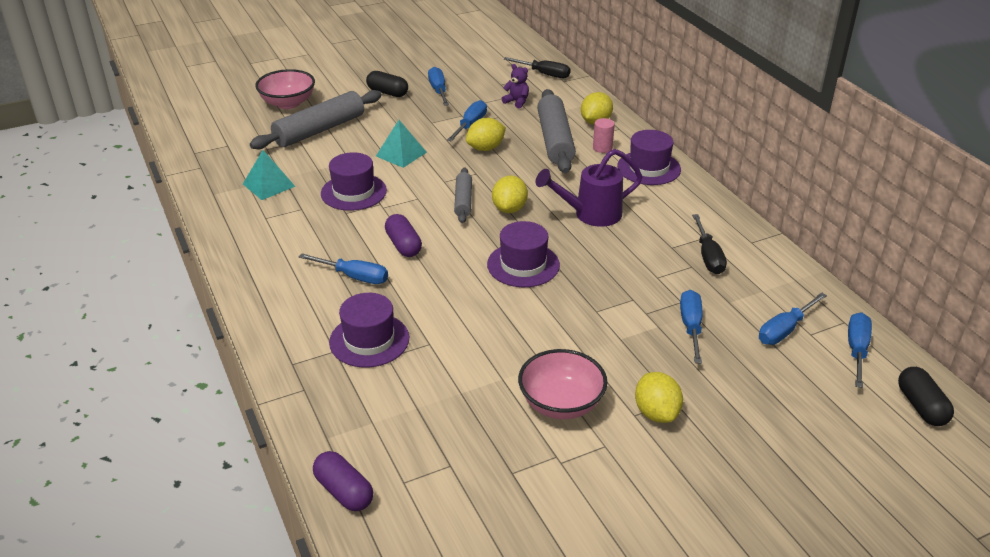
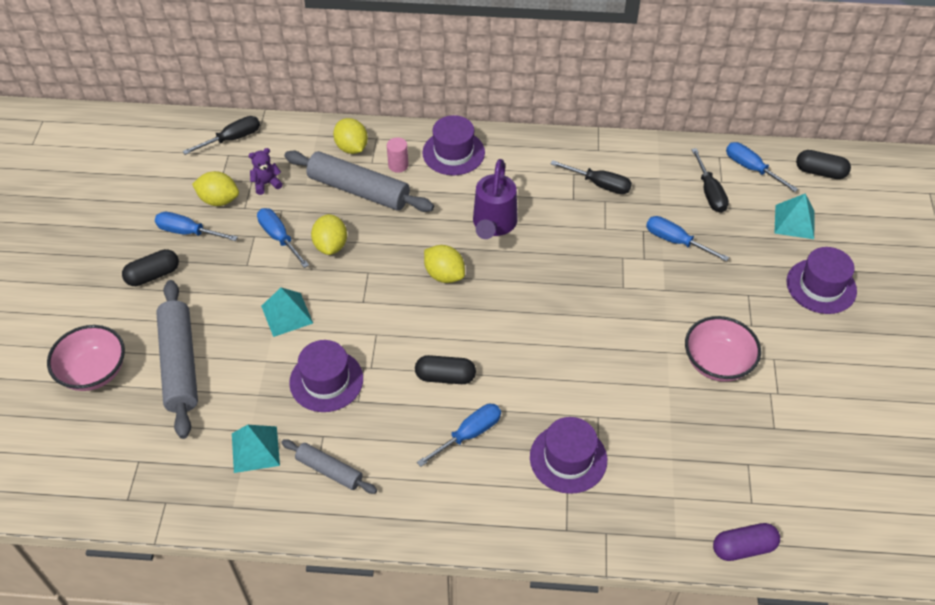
camera: 60 degrees left, 15 degrees up
(403, 245) = (445, 377): purple capsule -> black capsule
(463, 201) = (407, 302): grey rolling pin -> grey rolling pin (329, 470)
(523, 265) = (533, 304): purple hat -> purple hat (821, 286)
(656, 413) = (756, 311): yellow lemon -> yellow lemon (219, 200)
(785, 330) = (709, 192): blue screwdriver -> black screwdriver
(818, 406) = (794, 222): none -> turquoise pyramid

